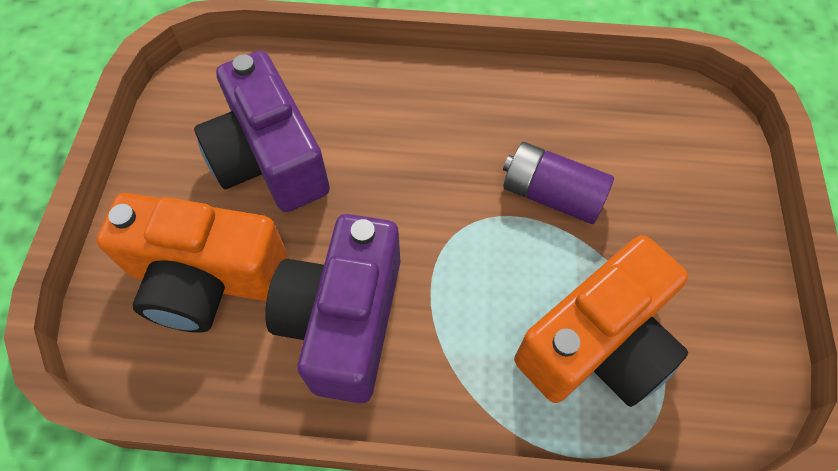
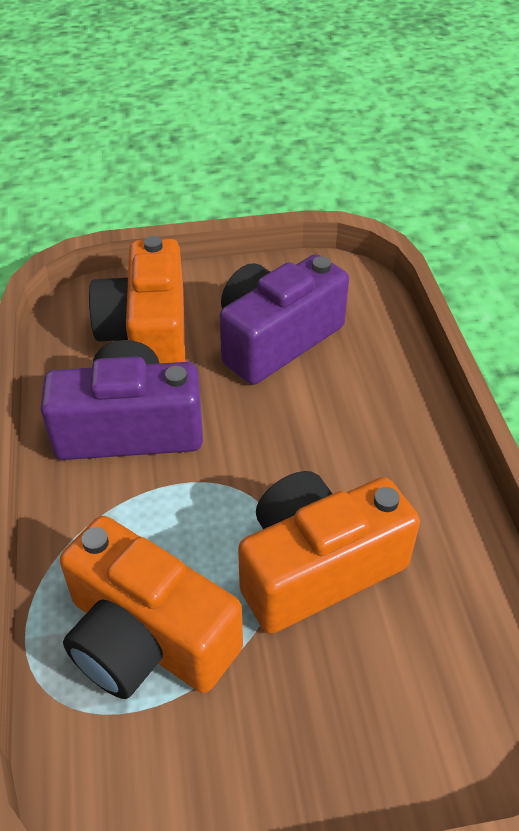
camera: 75 degrees right, 15 degrees down
(551, 195) = (317, 567): purple battery -> orange camera

